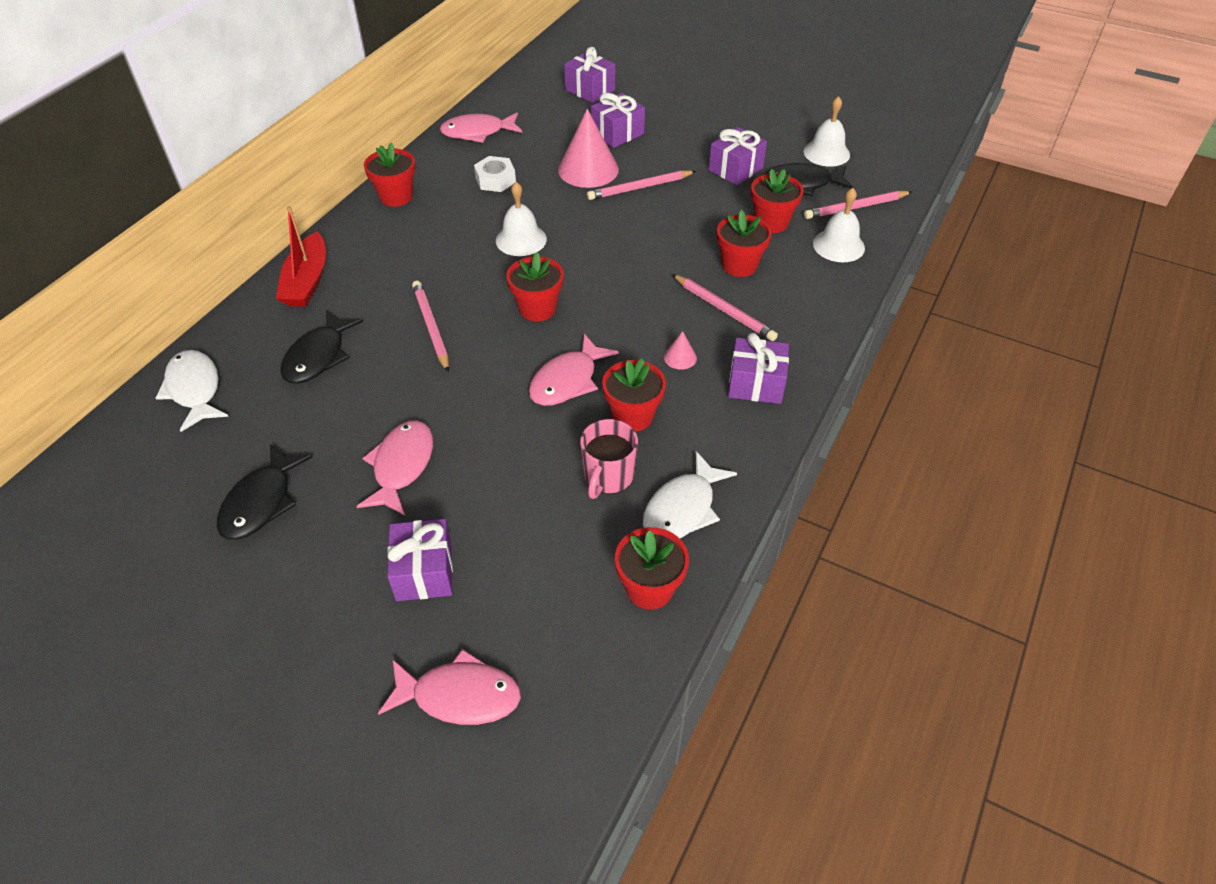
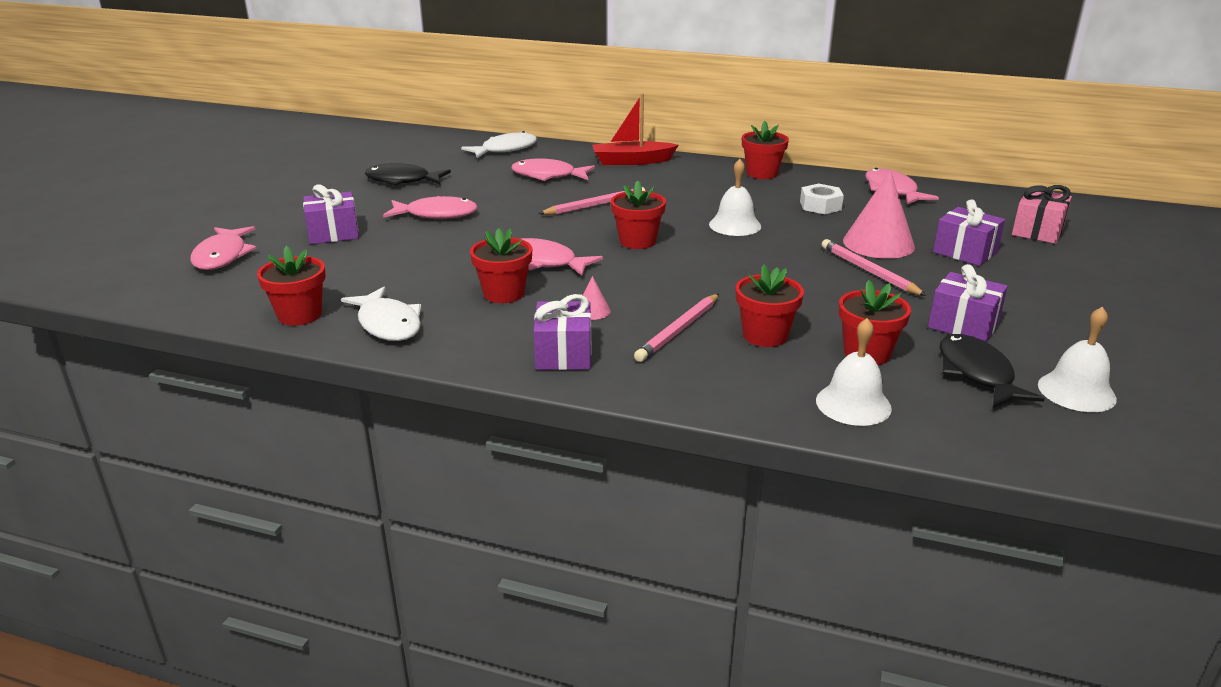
camera: 80 degrees right, 20 degrees down
(318, 356) = (548, 176): black fish -> pink fish
(590, 90) = (1037, 231): purple gift -> pink gift
(608, 476) = (427, 289): pink mug -> none
(683, 508) = (388, 324): white fish -> white fish turned 150 degrees counterclockwise
(855, 207) = (956, 417): pink pencil -> none

